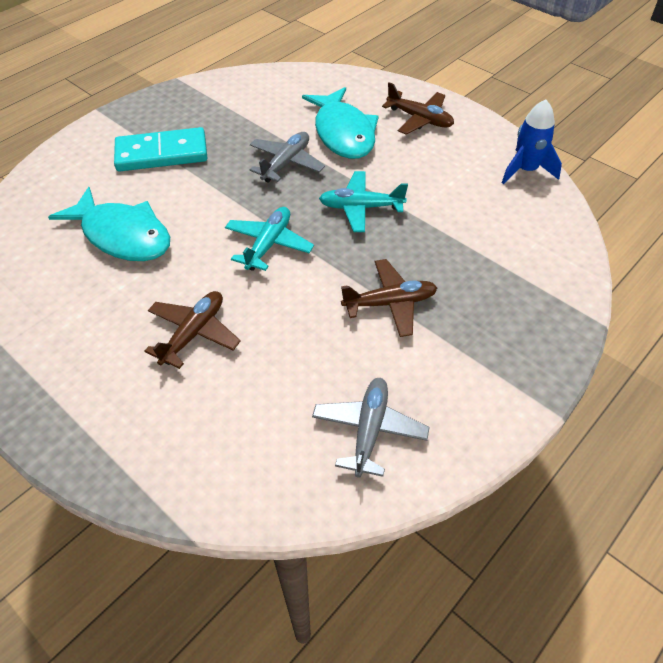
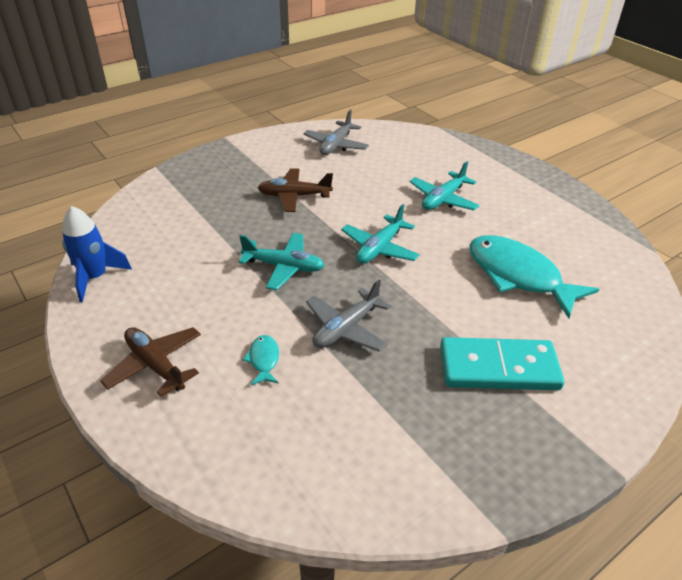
camera: 170 degrees left, 10 degrees down
(194, 333) = (443, 199): brown plane -> turquoise plane
(343, 133) = (264, 360): turquoise fish -> turquoise fish, size x0.42

